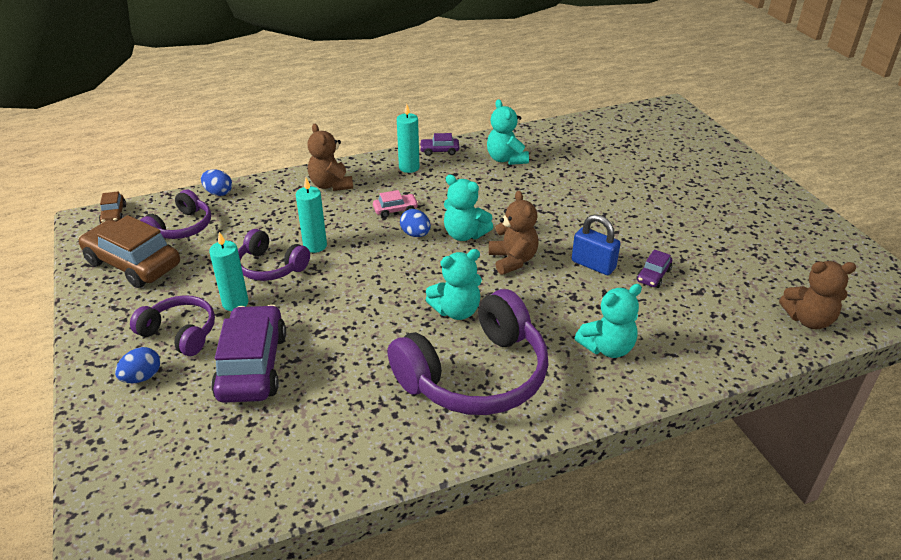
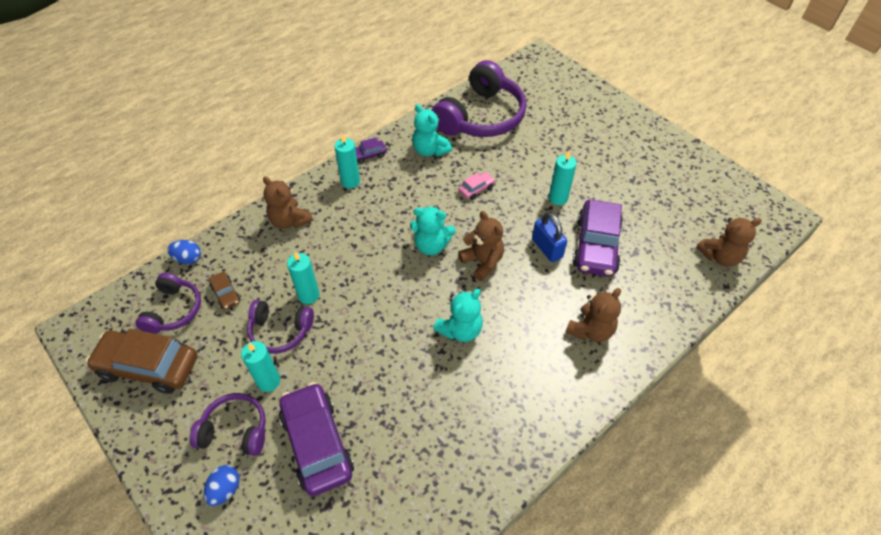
camera: 20 degrees left, 15 degrees up
(114, 215) = (98, 314): brown car -> brown car (226, 294)
(395, 210) = (360, 234): pink car -> pink car (476, 189)
(415, 234) = (390, 257): blue egg -> none
(475, 375) = (503, 391): purple headphones -> purple headphones (481, 116)
(593, 265) = (547, 248): blue padlock -> blue padlock turned 45 degrees clockwise
(607, 348) = (590, 330): turquoise teddy bear -> brown teddy bear
(629, 225) = (558, 198): none -> turquoise candle
(653, 275) = (596, 246): purple car -> purple car, size x2.20

